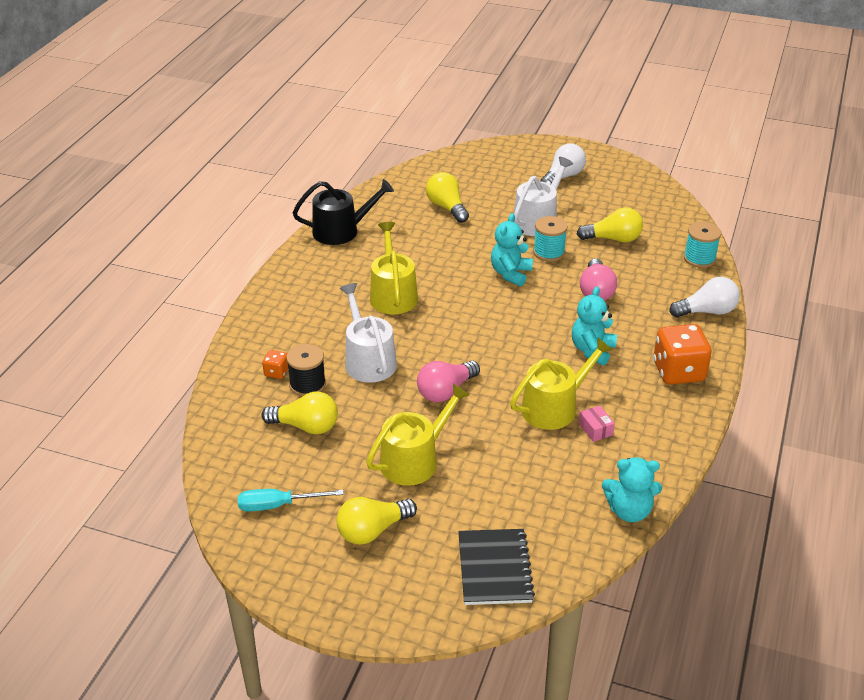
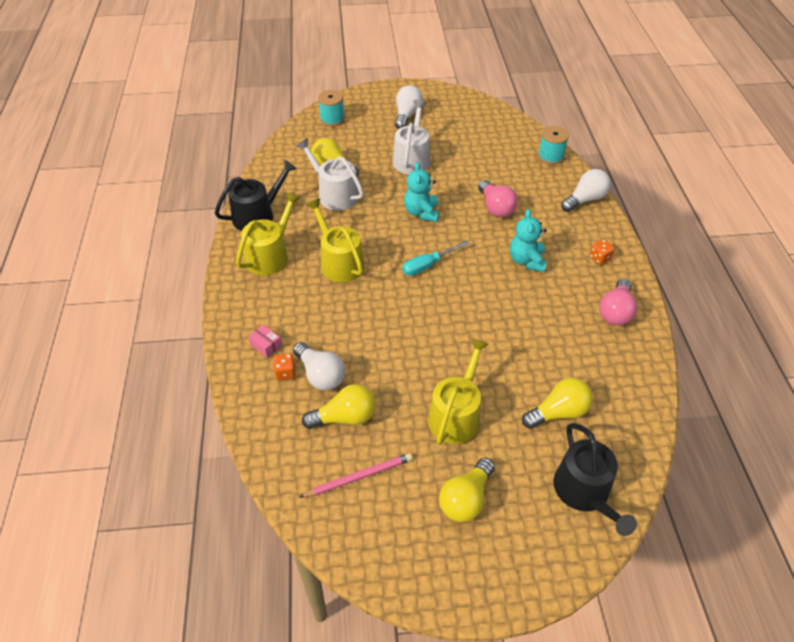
camera: 25 degrees left, 10 degrees up
(278, 505) = (369, 508): turquoise screwdriver -> turquoise screwdriver (428, 265)
(286, 477) = (359, 477): none -> pink pencil
(307, 385) = (320, 375): black spool -> white light bulb
(368, 360) = (357, 332): white watering can -> white watering can (334, 194)
(445, 391) = (440, 339): pink light bulb -> pink light bulb (615, 312)
(494, 568) = (585, 492): black notebook -> black watering can
(549, 252) = (439, 184): turquoise spool -> turquoise spool (332, 119)
(554, 407) = (532, 322): yellow watering can -> yellow watering can (270, 255)
(595, 429) = (575, 331): pink box -> pink box (266, 345)
(613, 239) = (479, 158): yellow light bulb -> yellow light bulb (558, 412)
(629, 511) = (646, 395): turquoise teddy bear -> none
(678, 372) = (599, 258): orange dice -> orange dice, size x0.47

